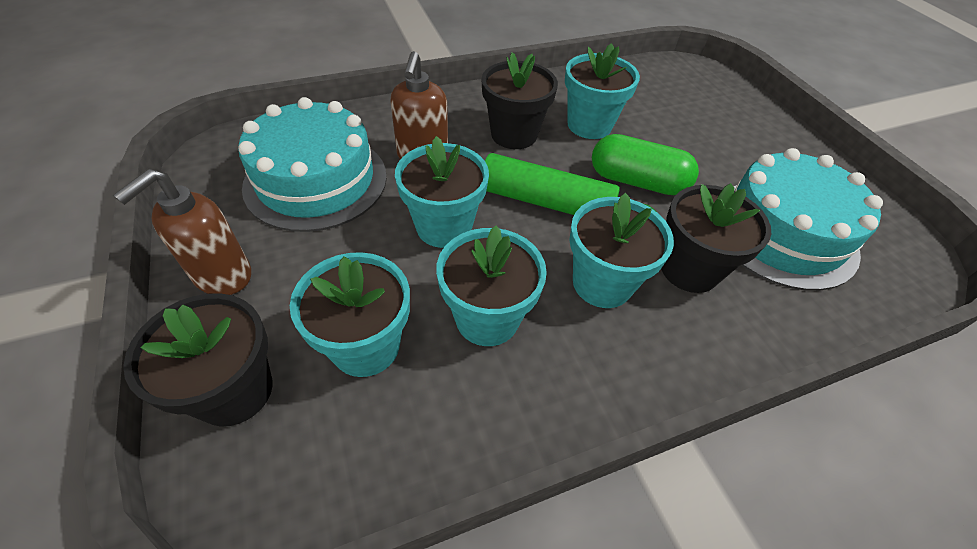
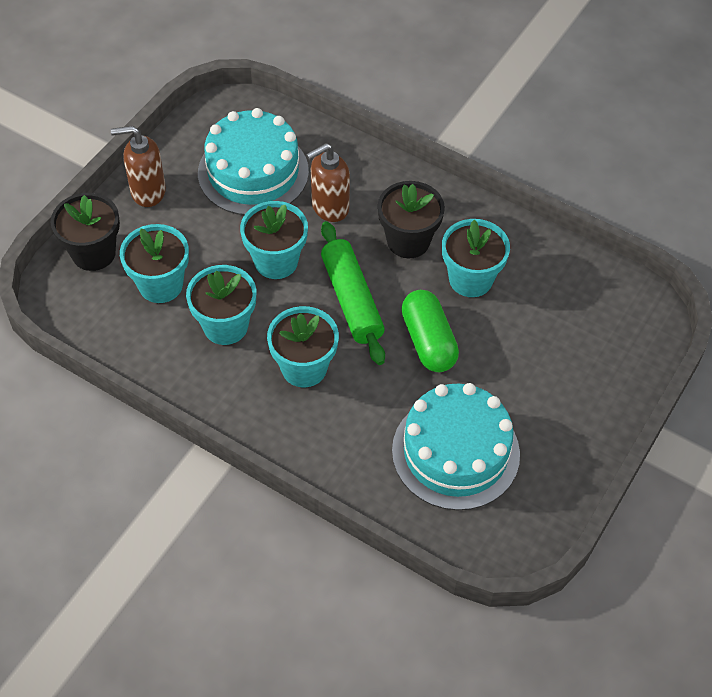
camera: 55 degrees right, 5 degrees up
(689, 269) = (361, 409): black flower pot -> none

